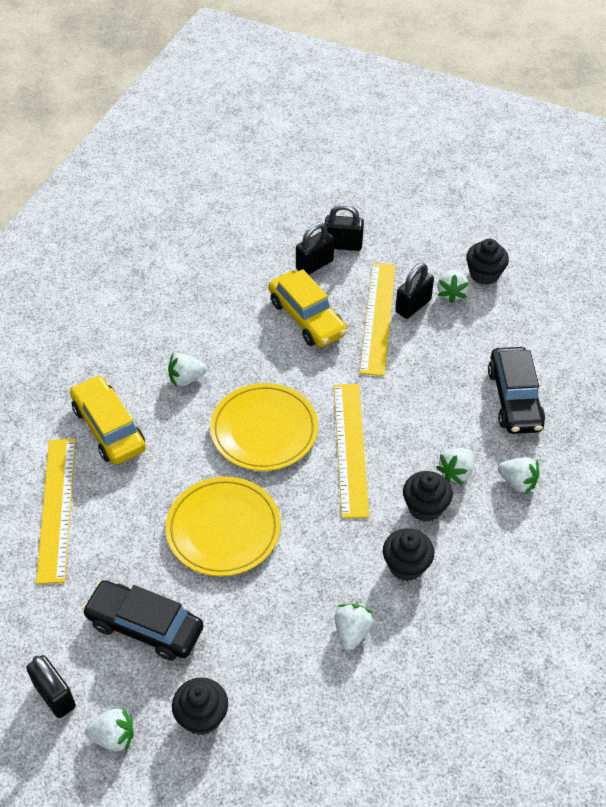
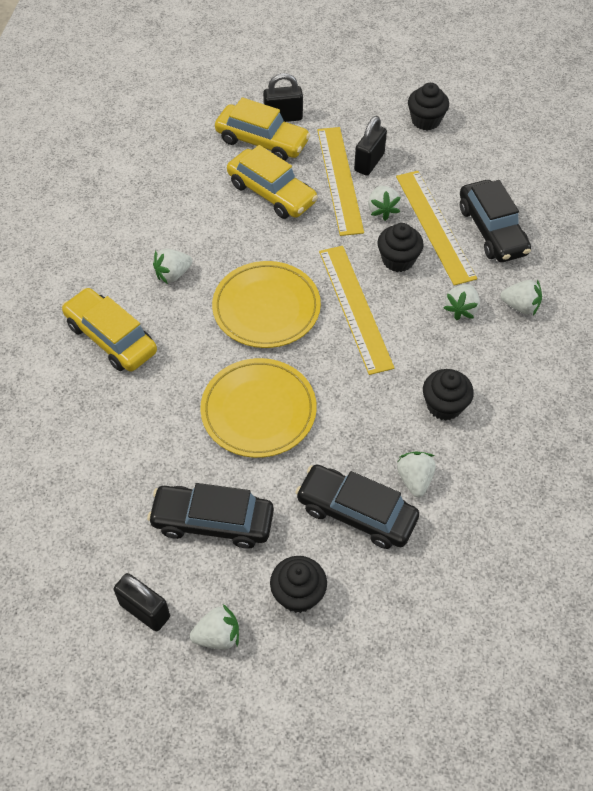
camera: 15 degrees left, 5 degrees up
(56, 508) = (84, 428): yellow ruler -> yellow ruler (434, 226)
(284, 651) = (356, 513): none -> black car
(314, 265) = (262, 141): black padlock -> yellow car
(425, 507) = (443, 347): black cupcake -> black cupcake (398, 260)
(451, 293) = (401, 144): white strawberry -> white strawberry (382, 210)

